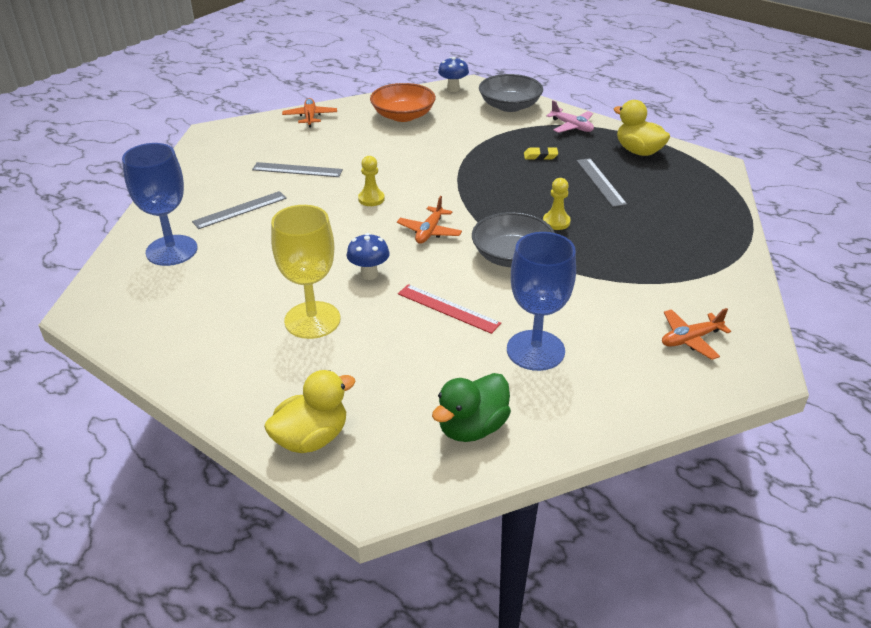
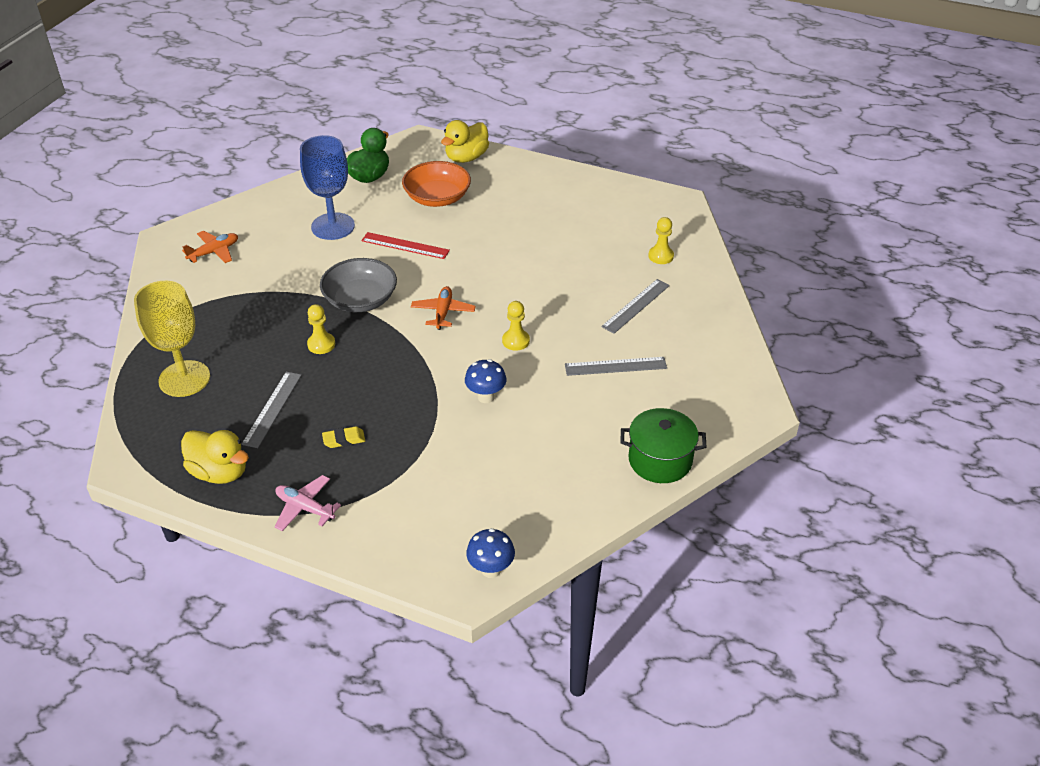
camera: 165 degrees right, 5 degrees up
(171, 250) = (661, 256): blue goblet -> yellow pawn
(310, 117) = (660, 460): orange plane -> green pot
(312, 320) = (506, 221): yellow goblet -> yellow goblet (184, 379)
(369, 274) = (480, 263): blue mushroom -> blue mushroom (486, 397)
(403, 115) = (539, 487): orange bowl -> orange bowl (437, 197)
(509, 106) = (397, 541): grey bowl -> none
(600, 182) = (272, 409): grey ruler -> grey ruler turned 45 degrees clockwise

